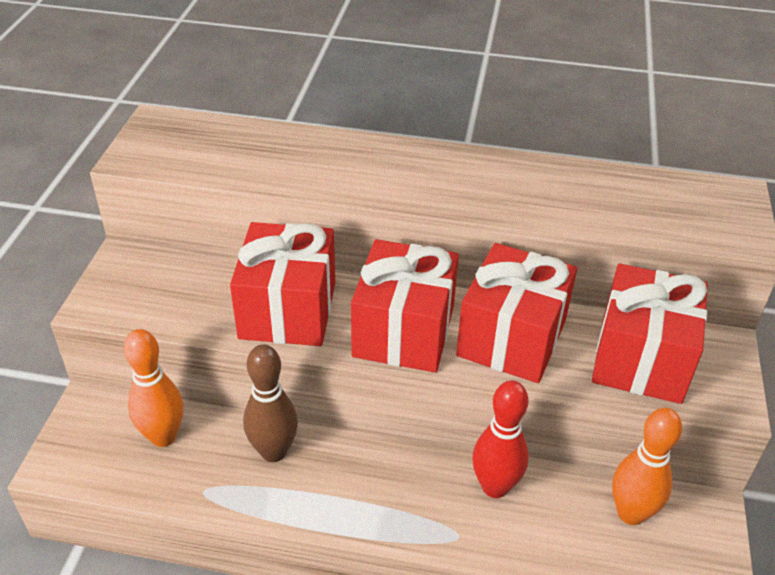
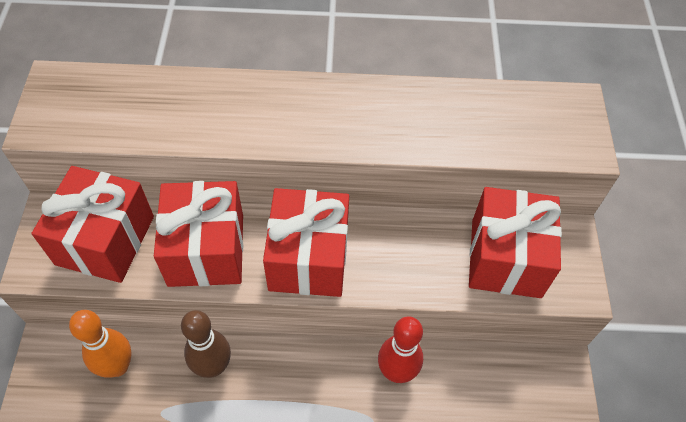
camera: 10 degrees left, 15 degrees up
(512, 338) = (399, 252): red gift -> red gift (105, 240)
(631, 513) = (504, 379): orange bowling pin -> none

